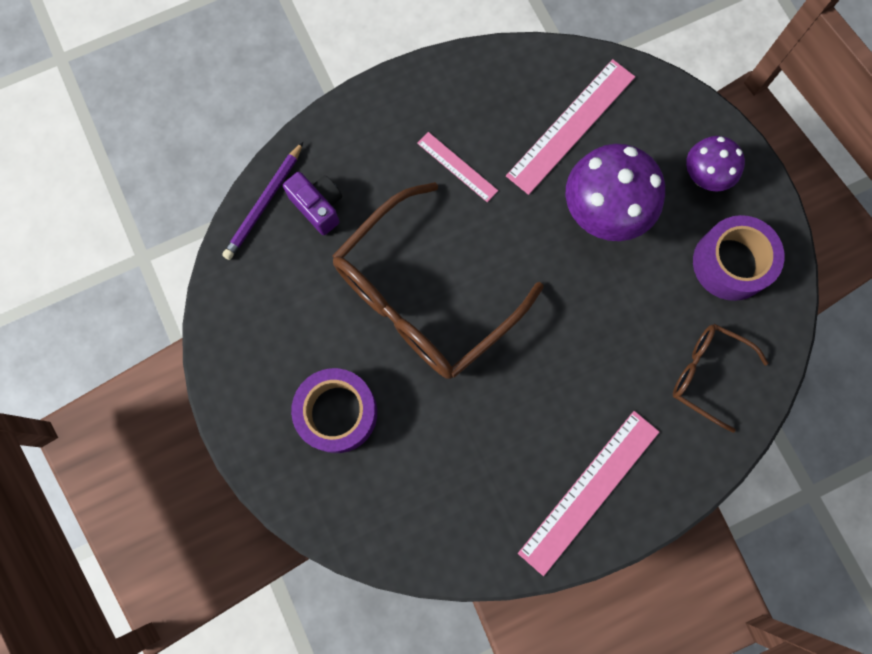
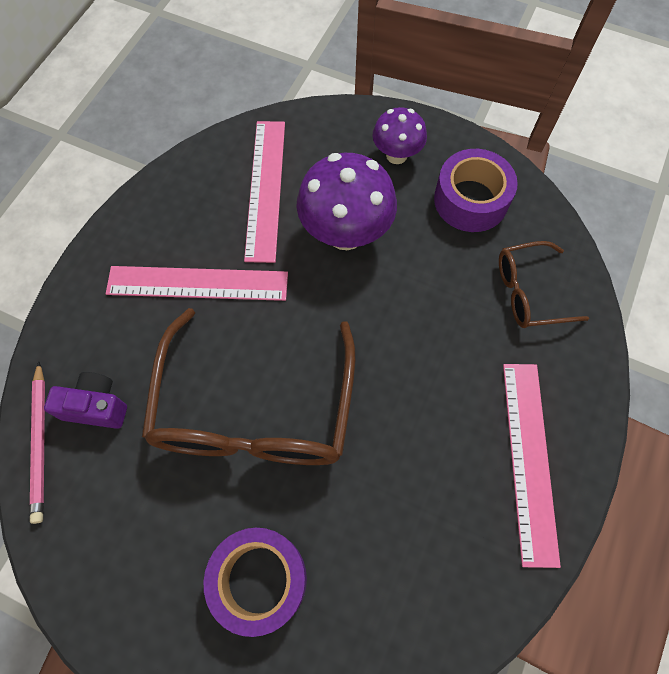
camera: 40 degrees left, 10 degrees down
(264, 203) = (40, 443): purple pencil -> pink pencil
(457, 167) = (197, 283): pink ruler -> pink ruler, size x1.81

